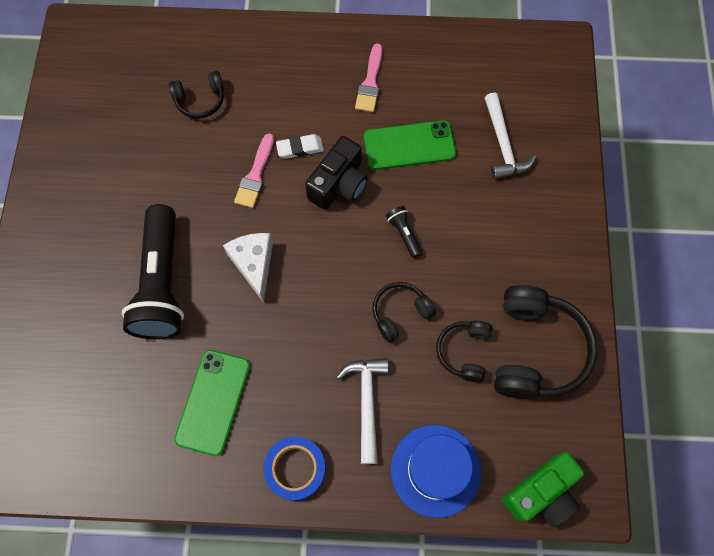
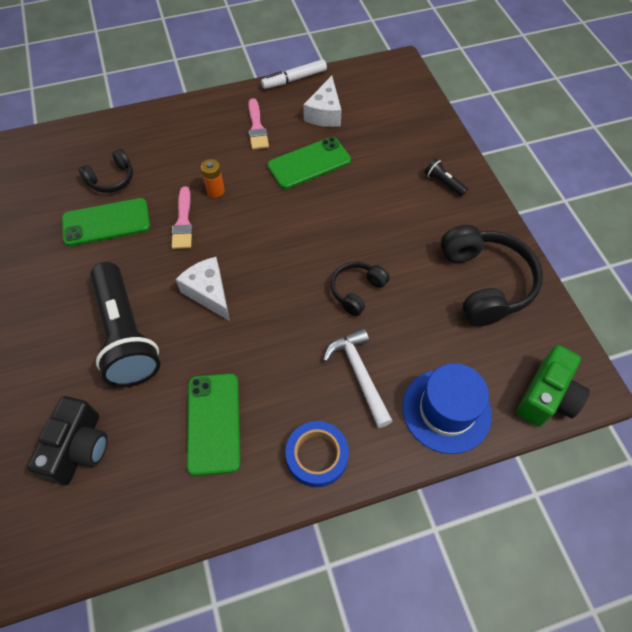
camera: 20 degrees left, 10 degrees down
(180, 151) = (106, 222): none -> green phone
(300, 148) = (215, 191): white eraser -> orange battery
(339, 184) = (261, 208): black camera -> black camera (79, 448)
(404, 234) = (333, 229): black flashlight -> black flashlight (443, 183)
(434, 30) = (294, 79): none -> white marker
(450, 86) = (324, 113): none -> white cheese
(464, 352) = (426, 304): black headphones -> none
(503, 144) = (385, 142): white hammer -> none

